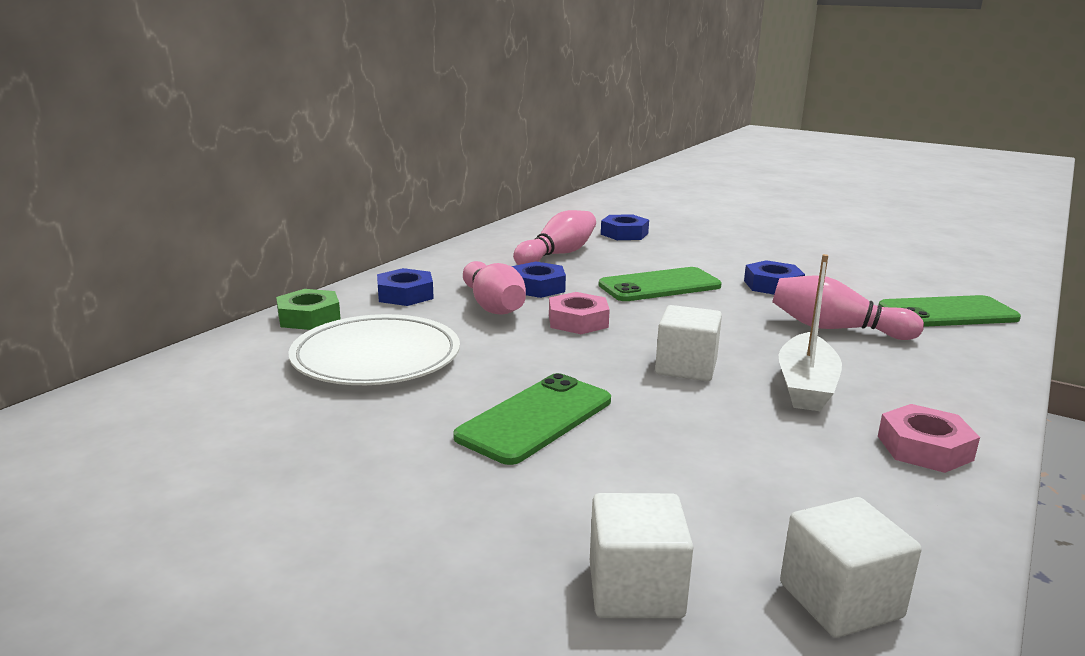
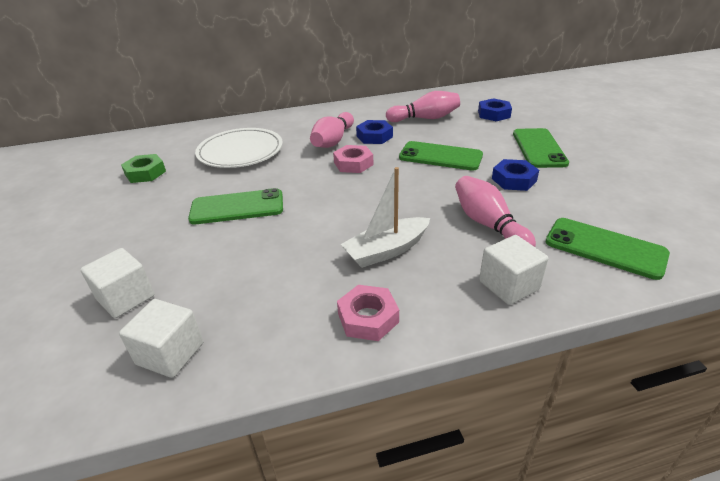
camera: 45 degrees right, 15 degrees up
(309, 317) = (254, 122): green nut -> green nut (145, 173)
(405, 295) = (309, 122): blue nut -> none
(686, 367) = (349, 211): white cube -> white cube (508, 285)
(733, 253) = (538, 148): none -> green phone

